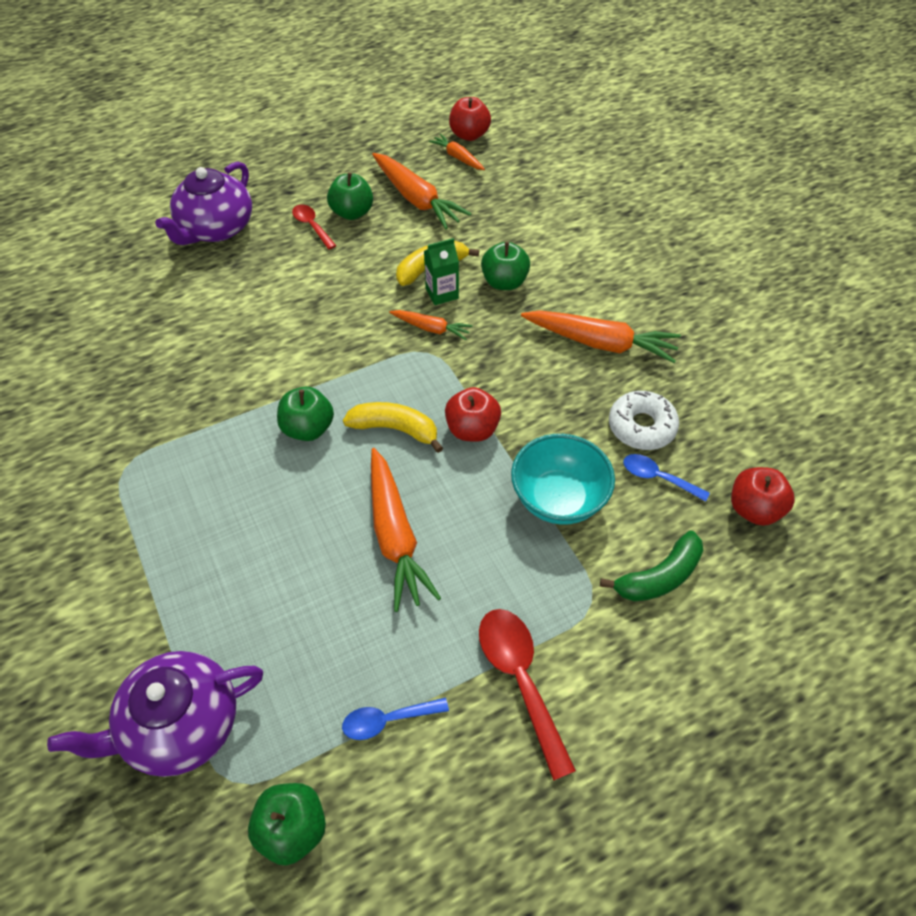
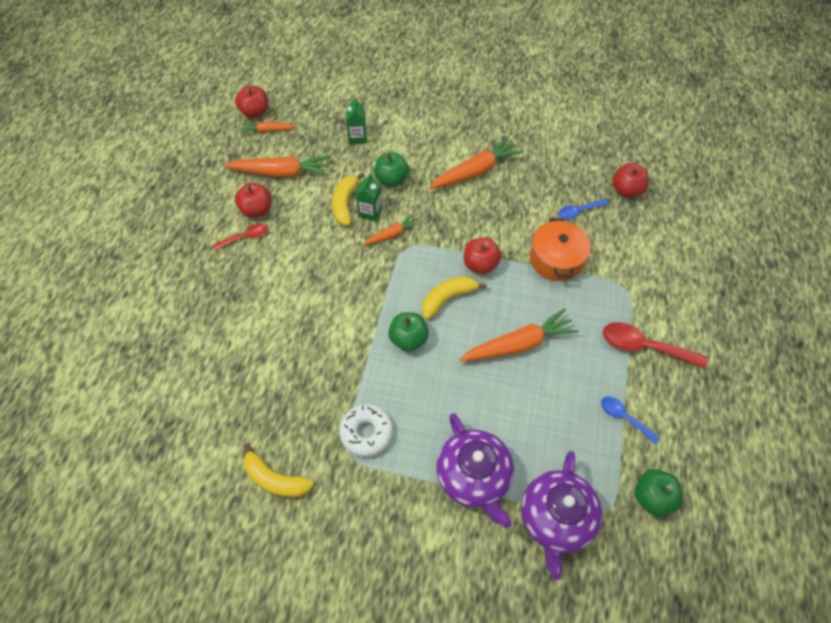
camera: 50 degrees left, 5 degrees up
(51, 428) = (275, 479): none -> yellow banana
(216, 228) = (189, 288): purple teapot -> purple teapot (474, 477)
(312, 226) = (245, 237): red spoon -> red spoon turned 150 degrees clockwise
(352, 213) = (257, 210): green apple -> red apple
(387, 720) = (624, 417): blue spoon -> blue spoon turned 105 degrees clockwise
(395, 536) = (518, 344): orange carrot -> orange carrot turned 45 degrees counterclockwise
(528, 222) = (357, 137): none -> green carton
(558, 498) = (556, 259): turquoise bowl -> orange pot
(641, 427) = (543, 195): white donut -> white donut (366, 432)
(659, 577) = (632, 252): green banana -> none

